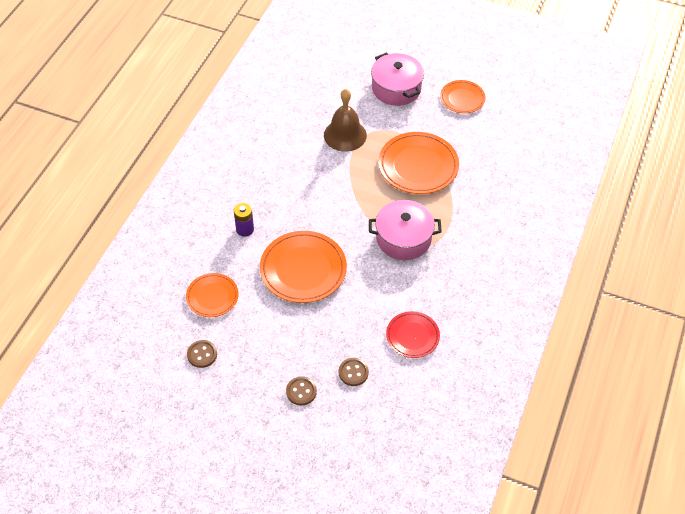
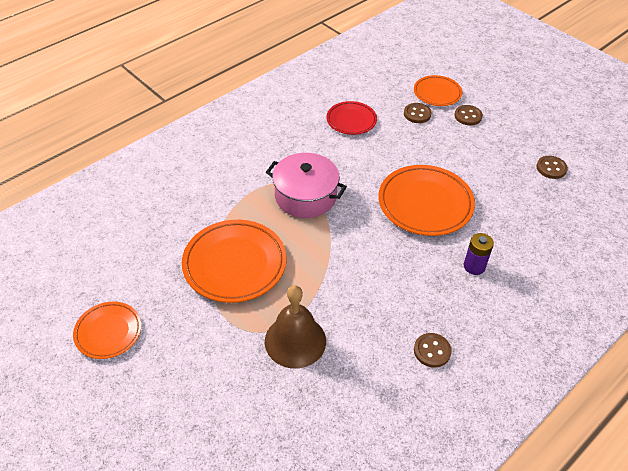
camera: 155 degrees left, 5 degrees down
(212, 297) = (530, 211): orange plate -> orange plate (437, 93)
(254, 160) = (432, 351): none -> brown button
(396, 88) = (179, 387): pink pot -> none

